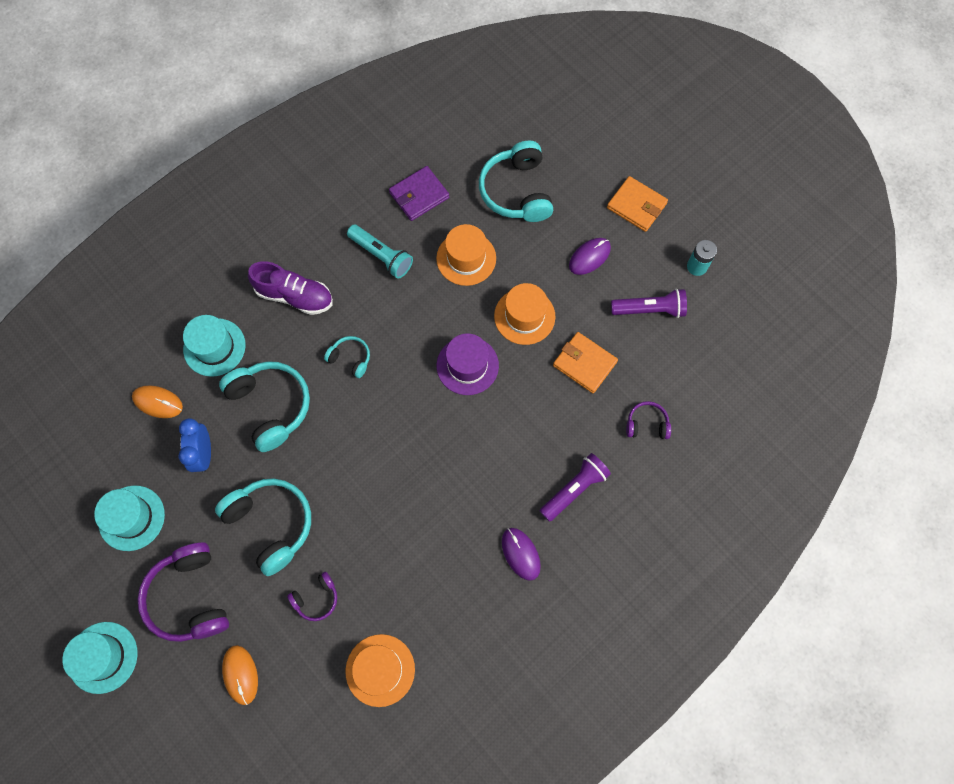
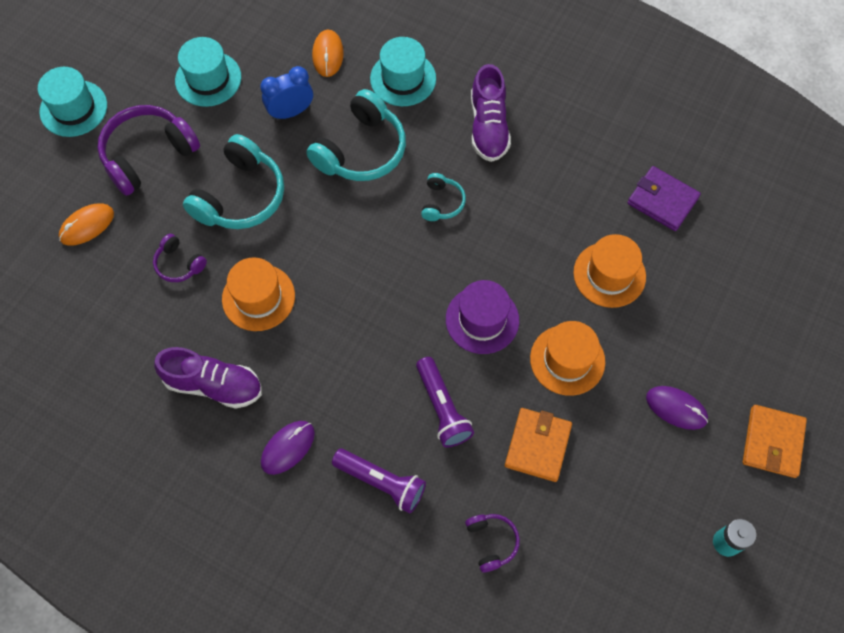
camera: 70 degrees right, 5 degrees down
(380, 670) = (124, 349): orange hat -> orange hat (258, 297)
(381, 256) = (572, 189): turquoise flashlight -> none
(443, 599) = (214, 385): none -> purple shoe
(516, 191) = (720, 299): turquoise headphones -> none
(649, 309) = (640, 501): purple flashlight -> purple flashlight (442, 408)

